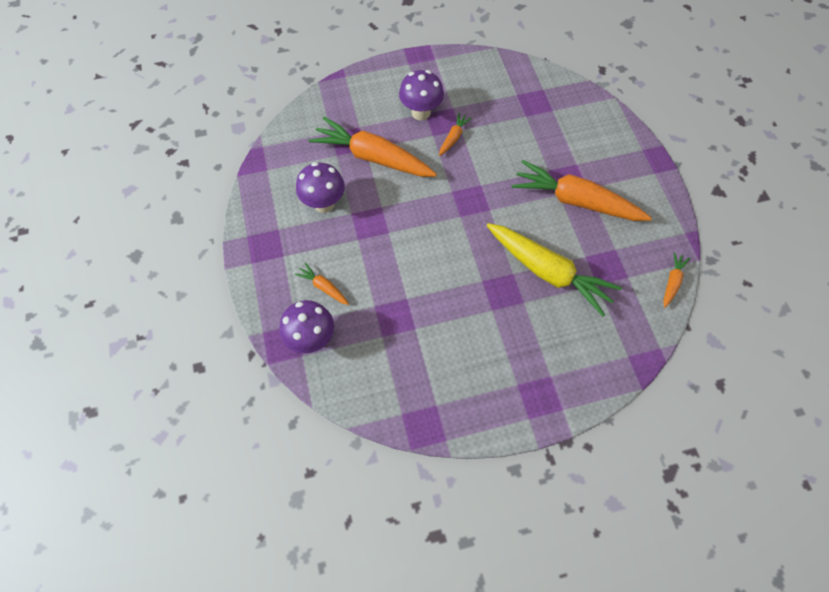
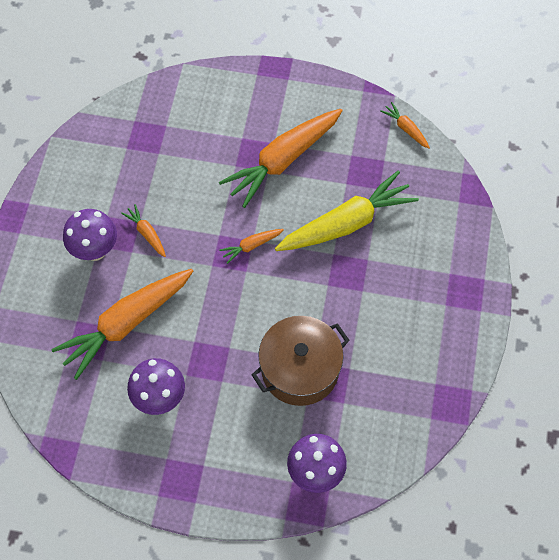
camera: 65 degrees left, 0 degrees up
(323, 287) = (262, 437): orange carrot -> orange carrot (251, 246)
(395, 291) = (300, 369): none -> brown pot

